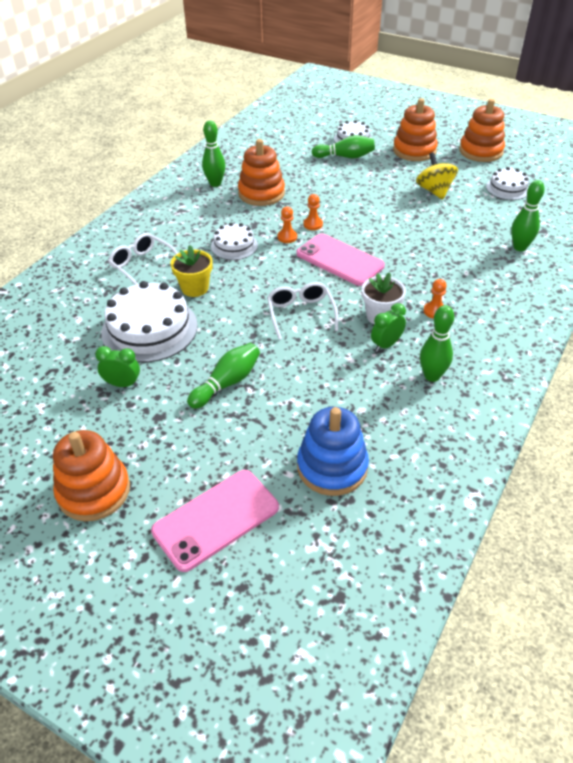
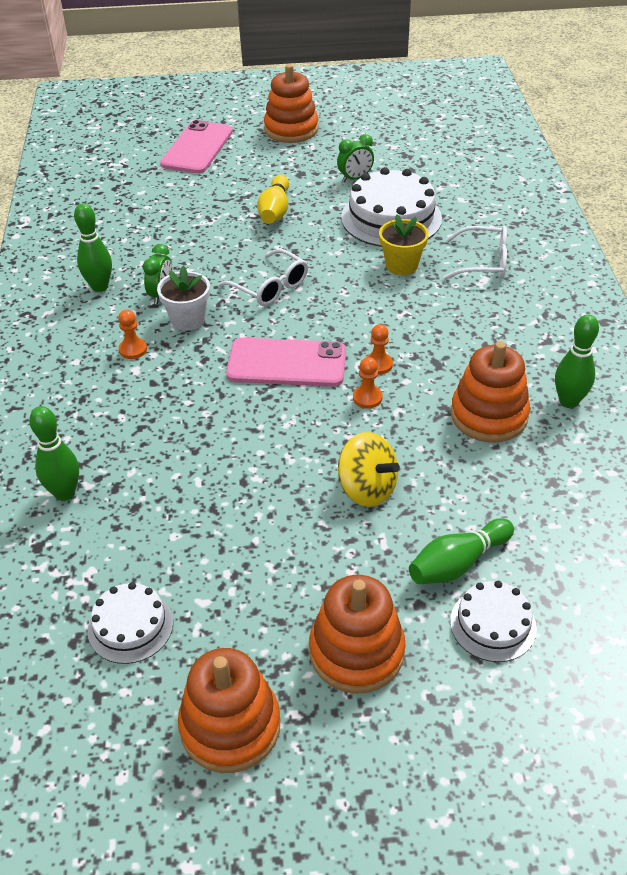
camera: 145 degrees right, 0 degrees up
(227, 383) = (275, 211): green bowling pin -> yellow bowling pin
(234, 246) = (423, 325): white cake -> none
(332, 467) = (141, 198): blue stacking toy -> none
(434, 191) = (250, 552): yellow spinning top -> yellow spinning top (367, 488)

